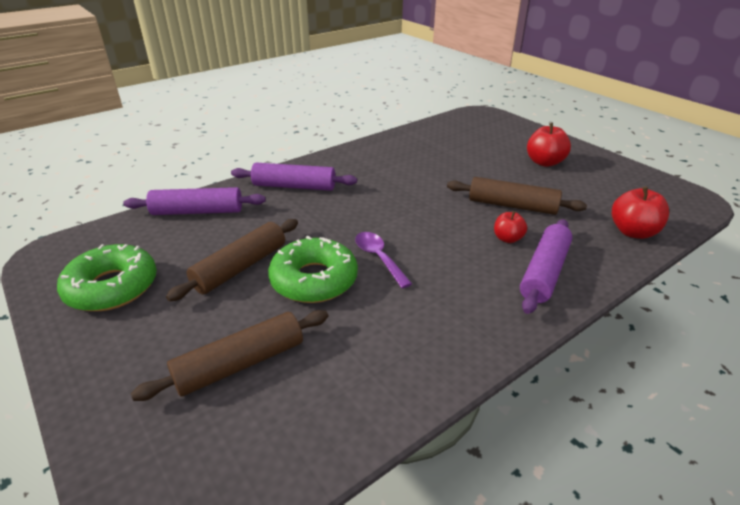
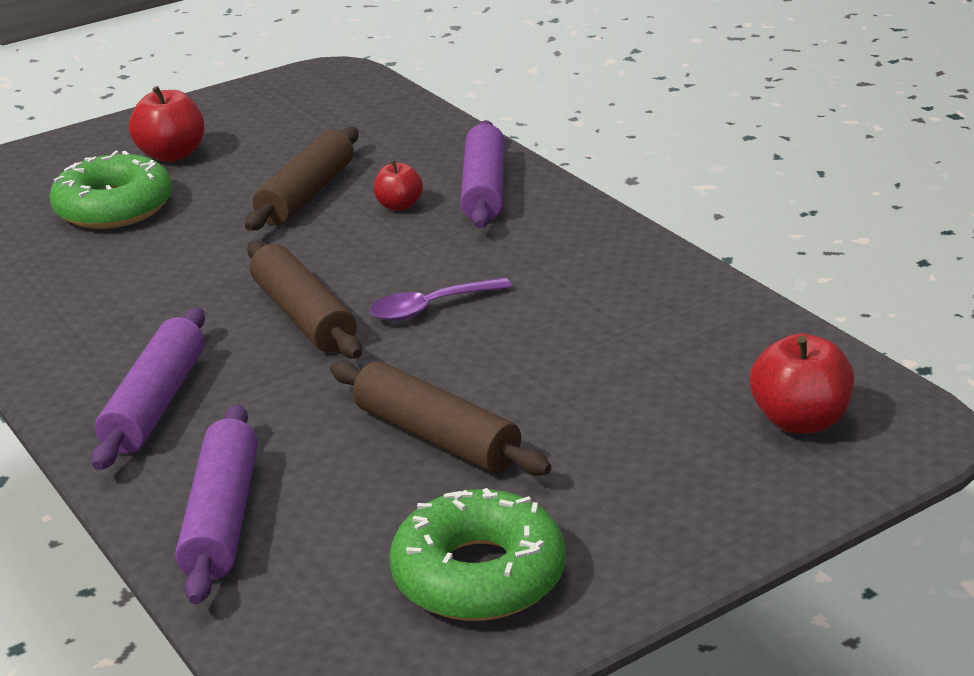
camera: 85 degrees left, 5 degrees down
(240, 364) = (664, 409): brown rolling pin -> brown rolling pin (303, 316)
(314, 280) = (480, 362): green donut -> green donut (114, 207)
(544, 272) = (484, 189): purple rolling pin -> purple rolling pin turned 60 degrees clockwise
(633, 232) = (402, 122): red apple -> red apple (800, 421)

